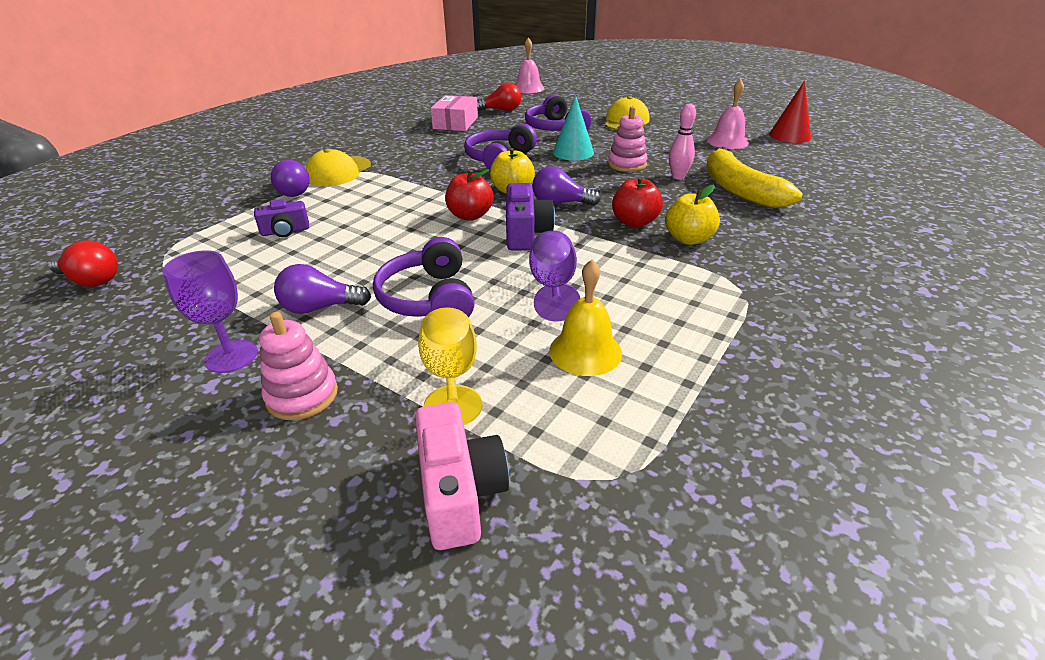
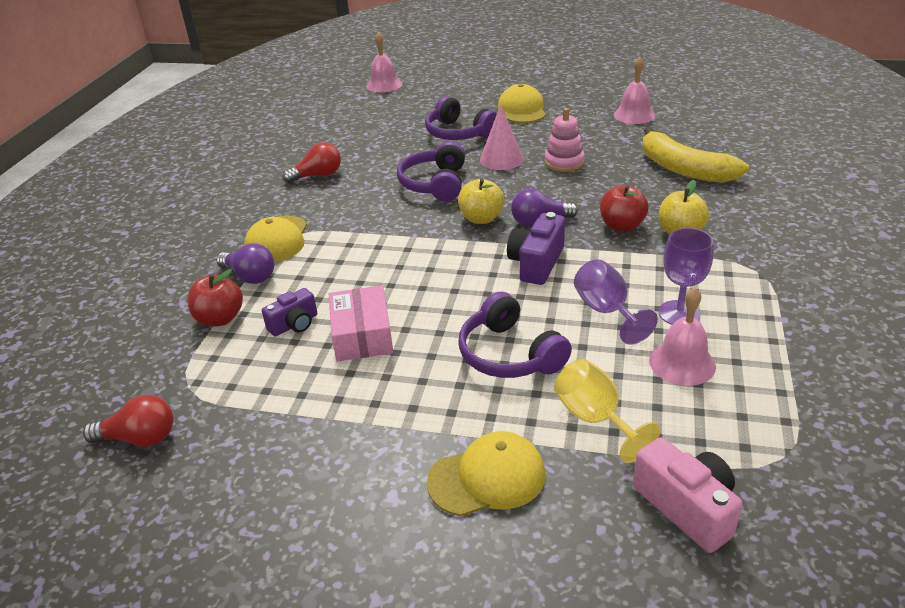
camera: 20 degrees left, 0 degrees up
(231, 356) = (383, 466): purple goblet -> purple goblet (679, 313)
(302, 395) = (487, 478): pink stacking toy -> yellow cap
(320, 307) = (417, 393): purple light bulb -> none
(455, 123) = (346, 148): pink box -> pink box (362, 335)
(470, 216) = (466, 257): red apple -> red apple (220, 319)
(501, 110) = (381, 120): red light bulb -> red light bulb (318, 176)
(526, 233) = (536, 263): purple camera -> purple camera turned 135 degrees counterclockwise
(573, 152) = (501, 159): turquoise cone -> pink cone
(585, 351) = (682, 363): yellow bell -> pink bell
(678, 177) = (621, 166): pink bowling pin -> none
(789, 135) = (683, 96): red cone -> none

